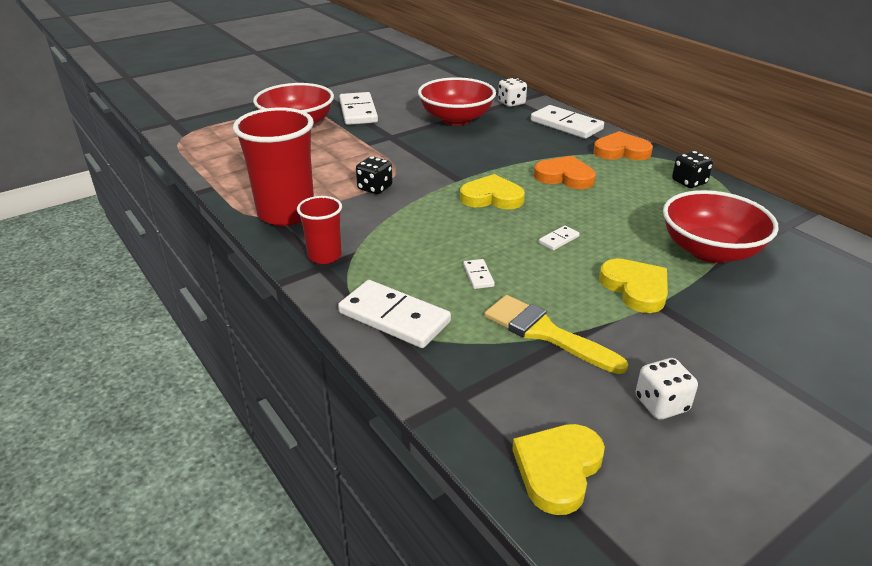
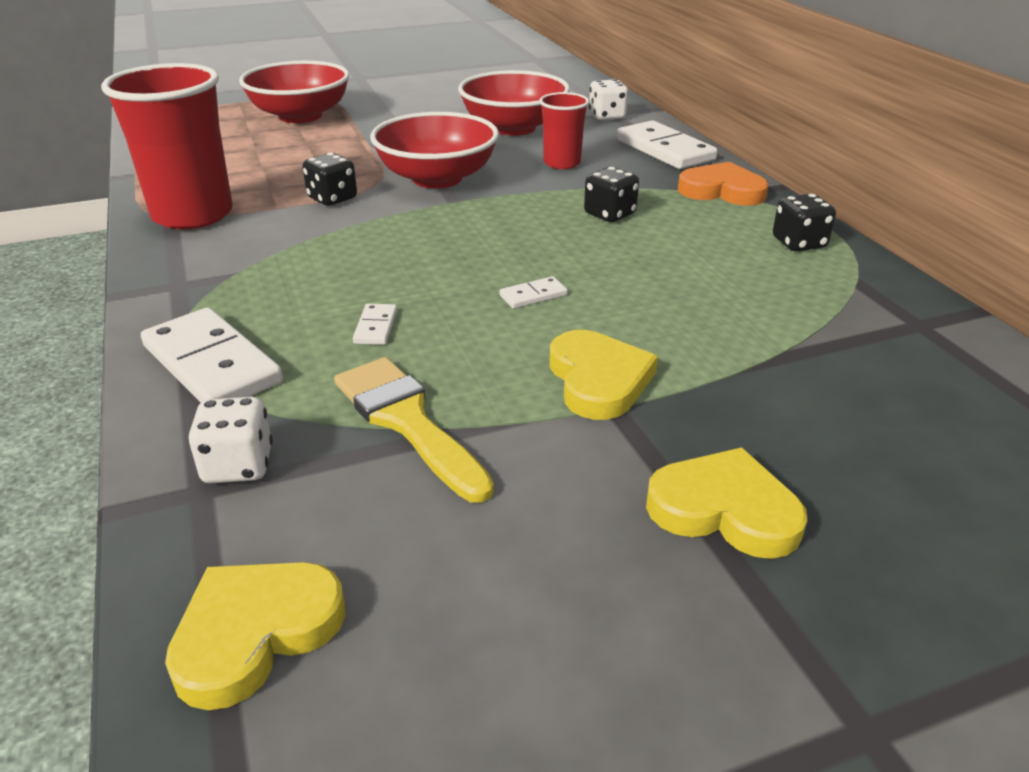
camera: 15 degrees right, 0 degrees up
(324, 256) = (193, 272): red cup -> red cup (562, 163)
(358, 111) = (391, 108): white domino -> none
(492, 197) = (481, 228): yellow heart -> yellow heart (724, 510)
(565, 177) = (609, 214): orange heart -> black dice
(661, 404) = (503, 564): white dice -> white dice (238, 465)
(710, 251) = (762, 343): red bowl -> red bowl (437, 178)

